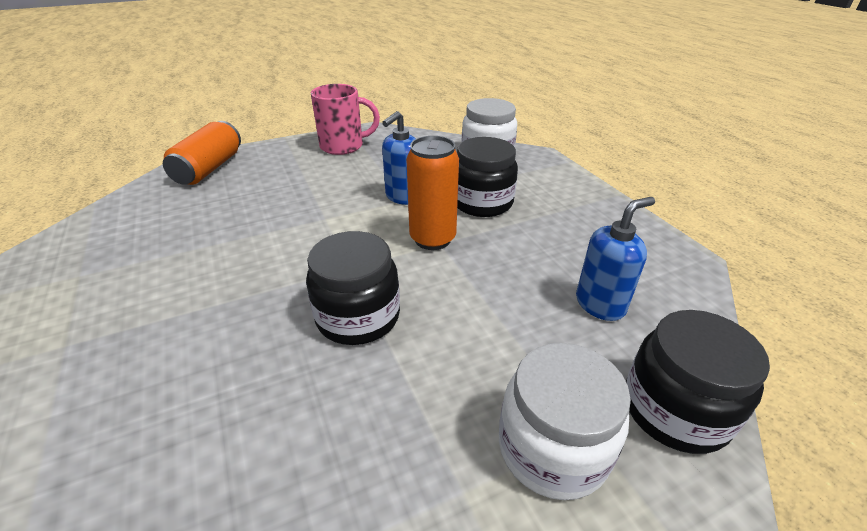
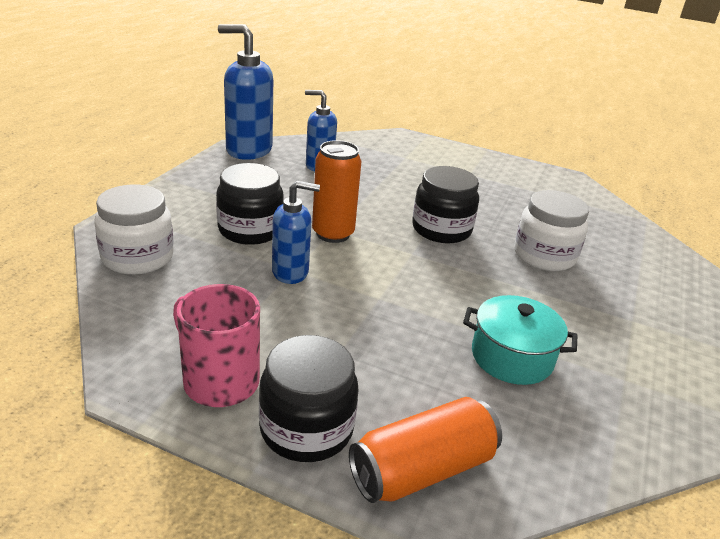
camera: 135 degrees left, 5 degrees down
(188, 238) = (512, 357): none -> turquoise pot
(552, 448) = (424, 162): white jar -> white jar (544, 256)
(675, 410) = (366, 143): black jar -> black jar (306, 429)
(677, 266) = (248, 150): none -> blue soap dispenser

